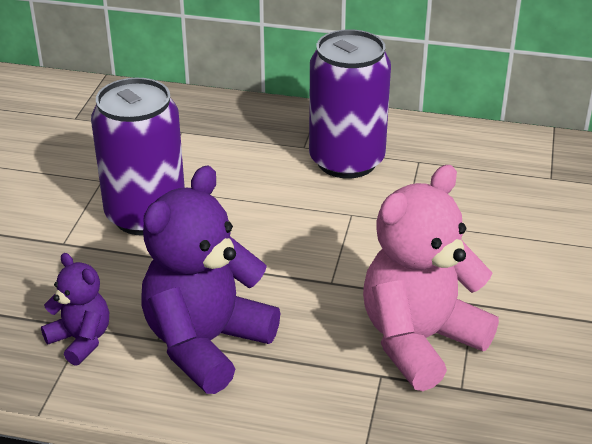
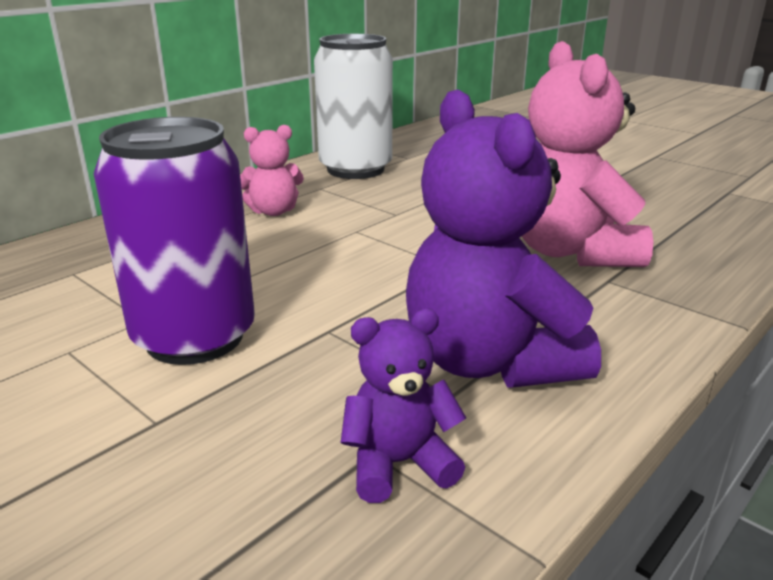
camera: 60 degrees left, 10 degrees down
(346, 161) = (273, 211): purple can -> pink teddy bear
(482, 161) = (355, 169): none -> white can

